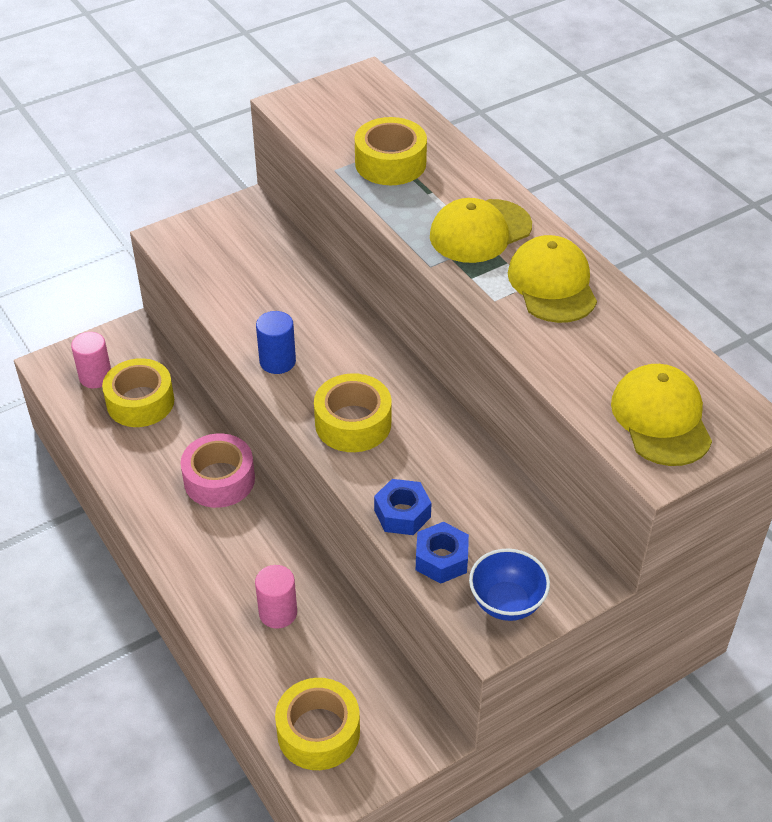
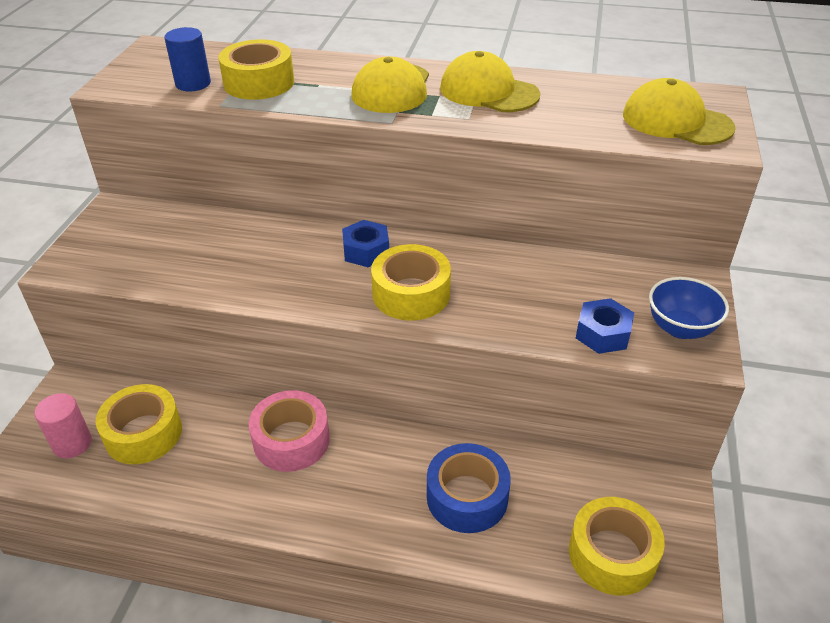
camera: 45 degrees left, 5 degrees down
(277, 361) = (291, 292): blue cylinder -> blue cylinder (193, 84)
(278, 613) = (467, 497): pink cylinder -> blue tape
(402, 514) = (534, 325): blue nut -> blue nut (366, 251)

